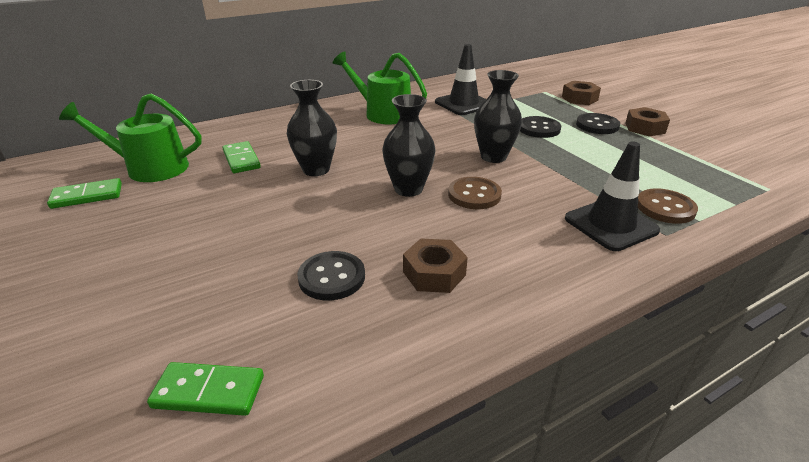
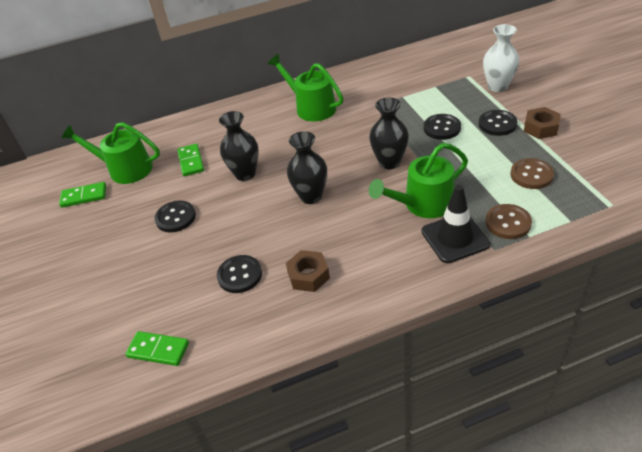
camera: 15 degrees right, 10 degrees up
(225, 215) = (175, 217): none -> black button
(463, 104) = (386, 94): black traffic cone -> none
(474, 195) = (360, 204): brown button -> brown button (531, 175)
(553, 193) = (423, 204): none -> green watering can
(579, 98) = (497, 86): brown nut -> white vase

